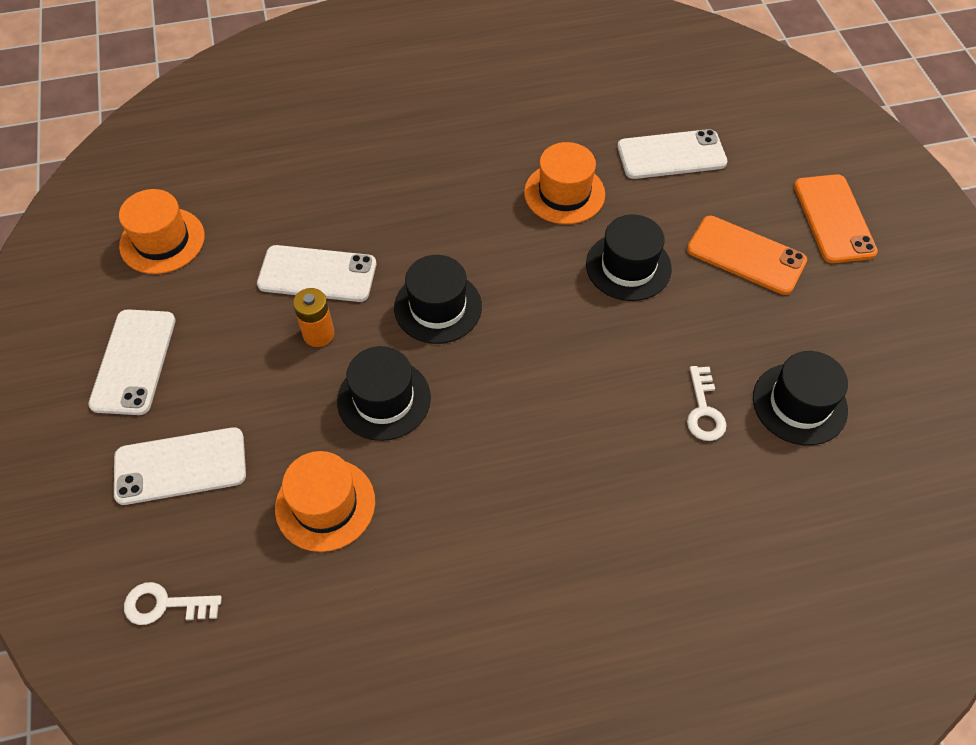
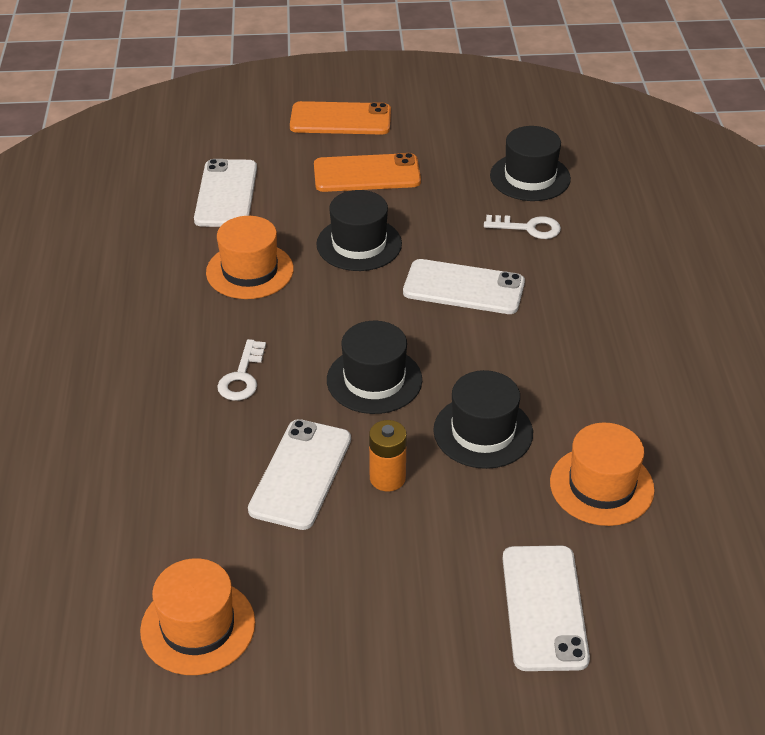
camera: 80 degrees left, 15 degrees down
(134, 361) = (389, 655): white phone -> white phone (464, 287)
(165, 605) = (710, 621): white key -> white key (242, 376)
(746, 255) = (367, 174): orange phone -> orange phone turned 45 degrees clockwise

